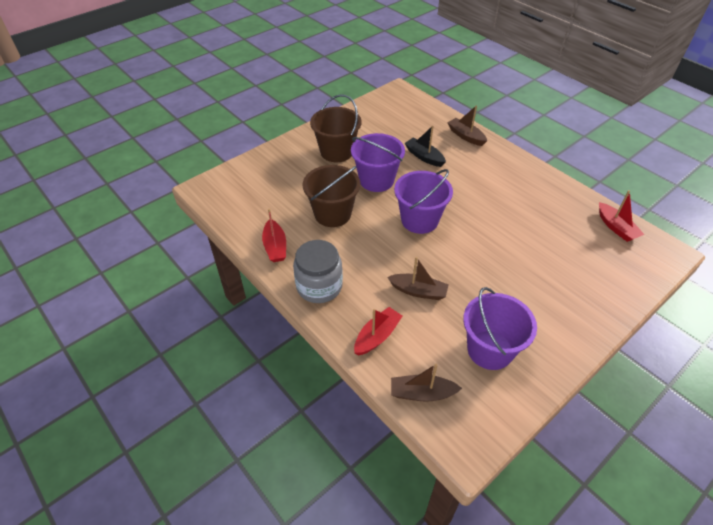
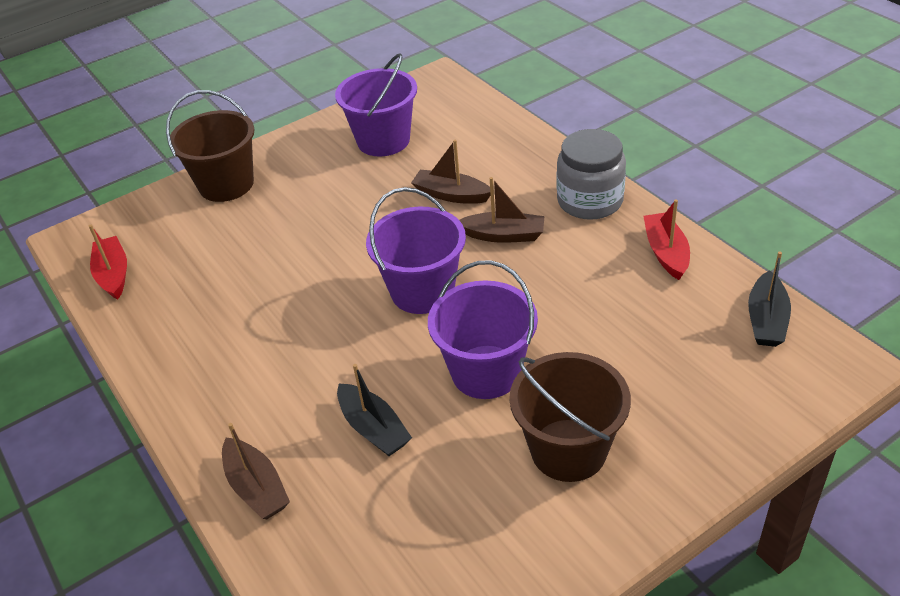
camera: 170 degrees left, 5 degrees down
(231, 208) = (766, 320): none -> black boat
(332, 214) = (573, 304): brown bucket -> brown bucket (226, 184)
(377, 336) = (514, 151): red boat -> none
(422, 393) = (471, 109): brown boat -> brown boat (503, 235)

